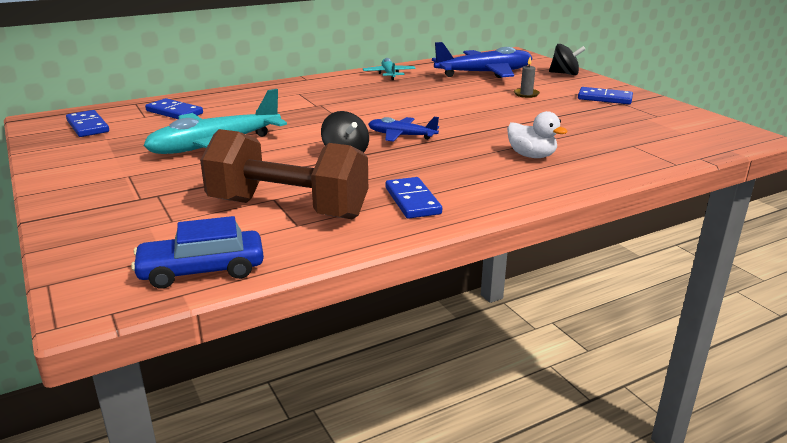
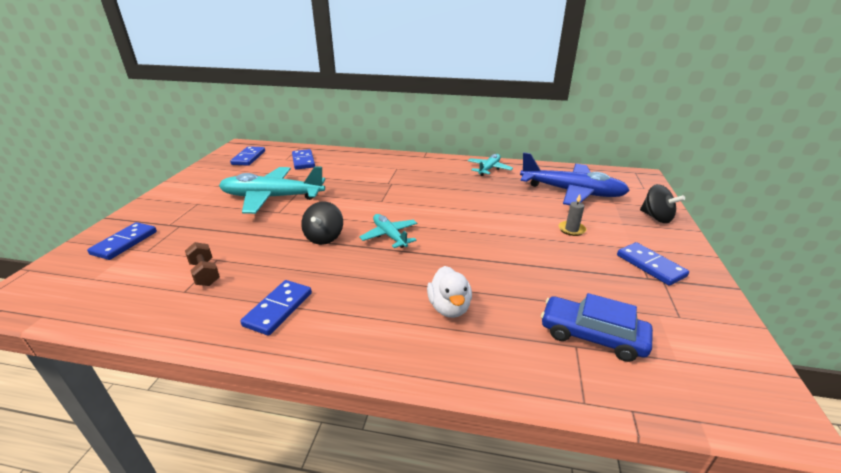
camera: 40 degrees right, 5 degrees up
(123, 226) = (125, 243): none -> blue domino
(202, 270) = (81, 302): blue car -> blue car (592, 336)
(288, 209) = (205, 273): brown dumbbell -> brown dumbbell, size x0.41
(401, 136) = (389, 236): blue plane -> turquoise plane

